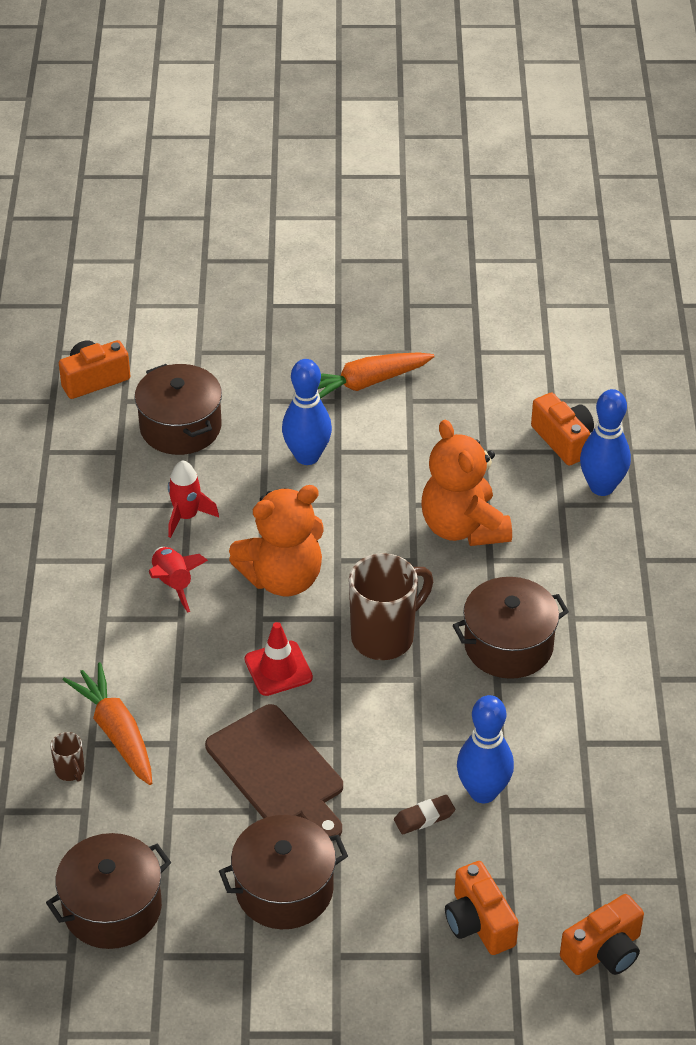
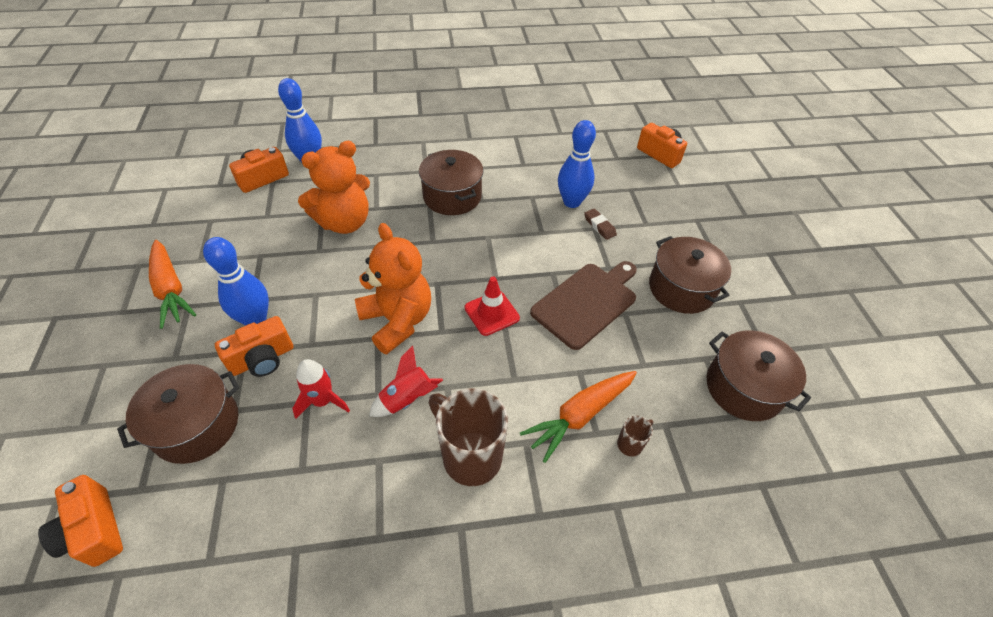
camera: 100 degrees left, 5 degrees up
(385, 637) = (452, 255): brown mug -> brown mug (470, 456)
(479, 923) = (664, 199): orange camera -> orange camera (262, 359)

